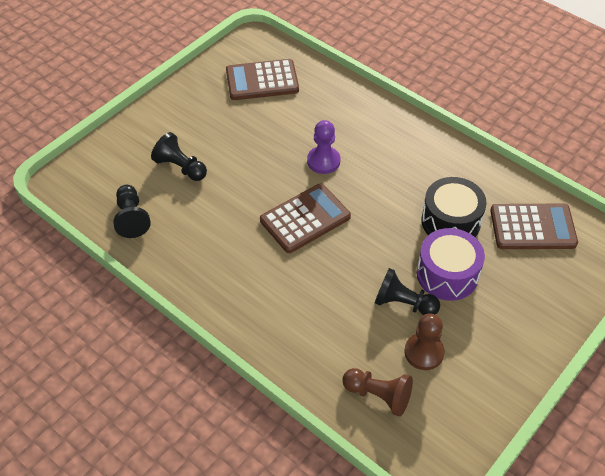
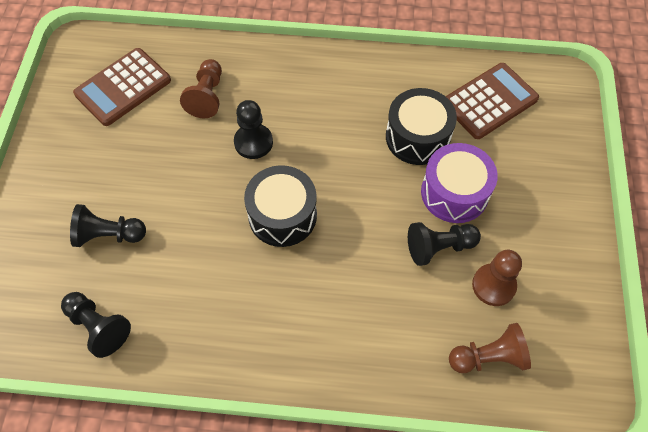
camera: 35 degrees left, 10 degrees up
(305, 219) = (282, 215): brown calculator -> black drum
(315, 115) = (207, 96): none -> brown pawn
(323, 161) = (253, 142): purple pawn -> black pawn

